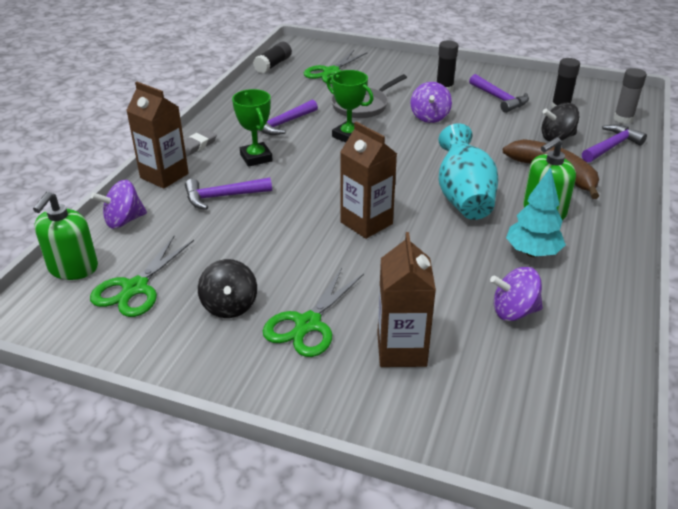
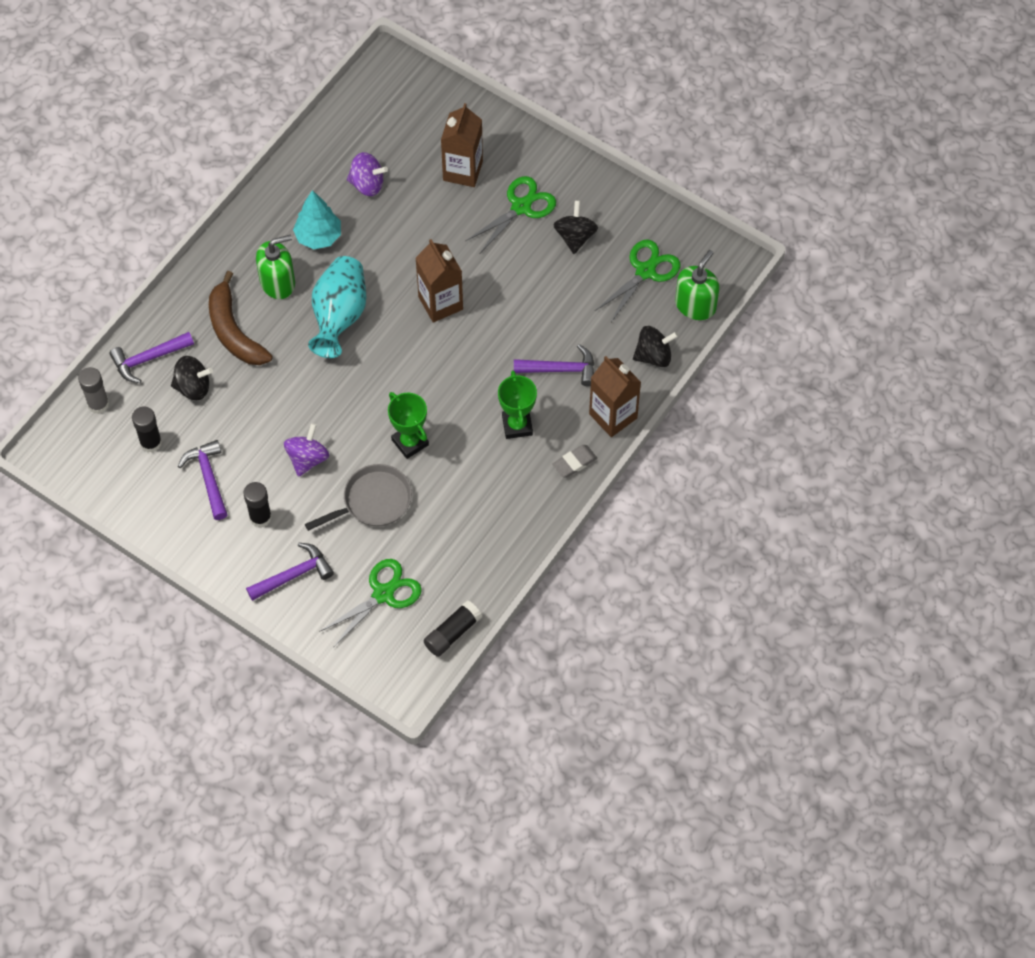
camera: 165 degrees left, 25 degrees up
(124, 221) = (653, 356): purple spinning top -> black spinning top
(282, 124) = (475, 483): purple hammer -> purple hammer (294, 575)

